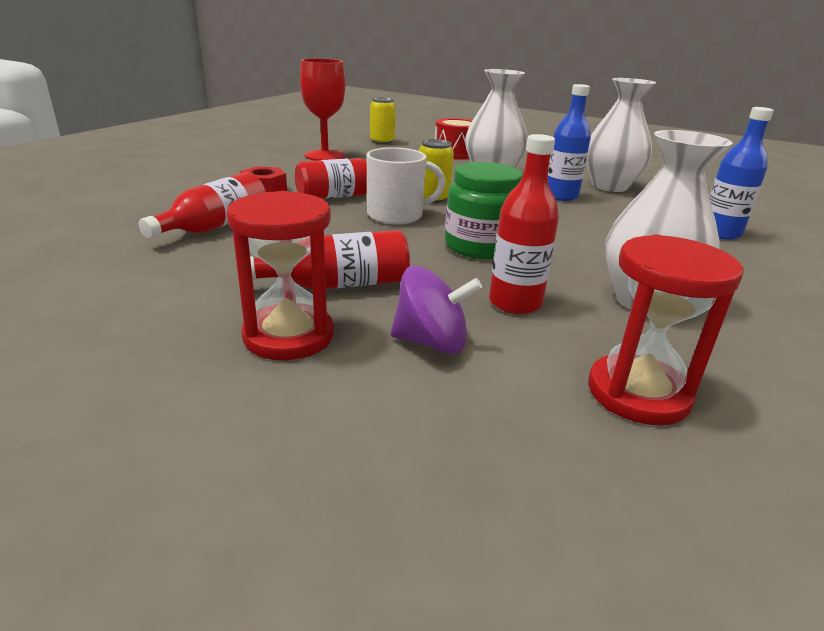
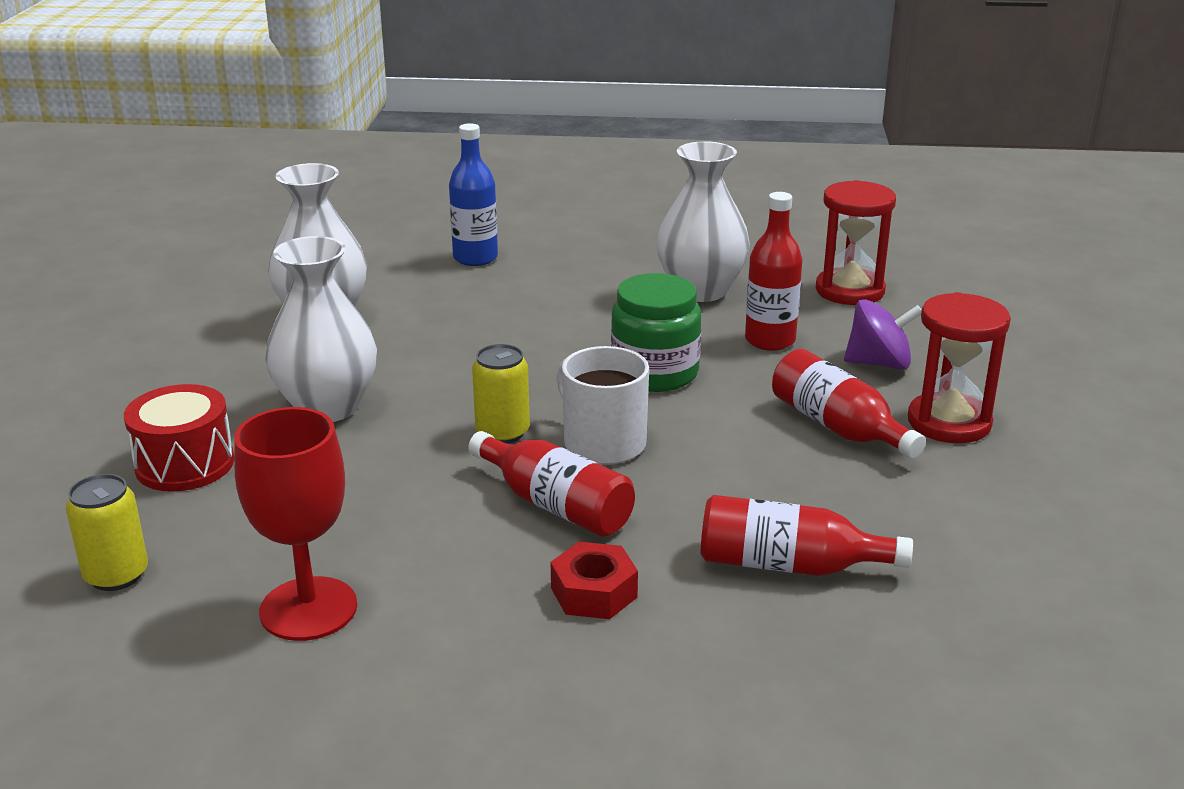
camera: 110 degrees left, 0 degrees up
(431, 342) = (879, 363): purple spinning top -> purple spinning top turned 105 degrees clockwise
(561, 196) = (405, 346): blue bottle -> none

